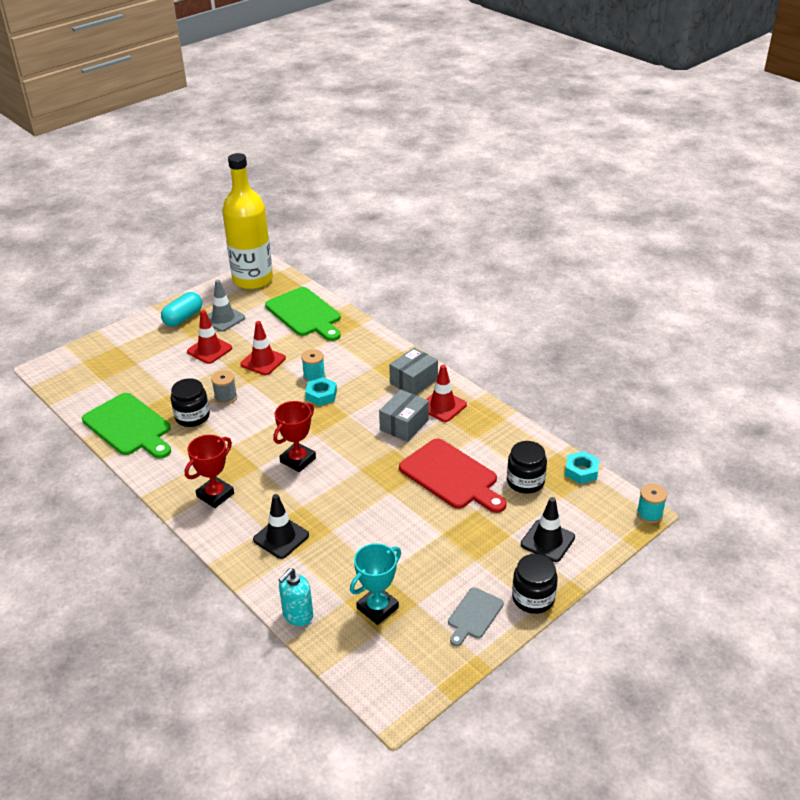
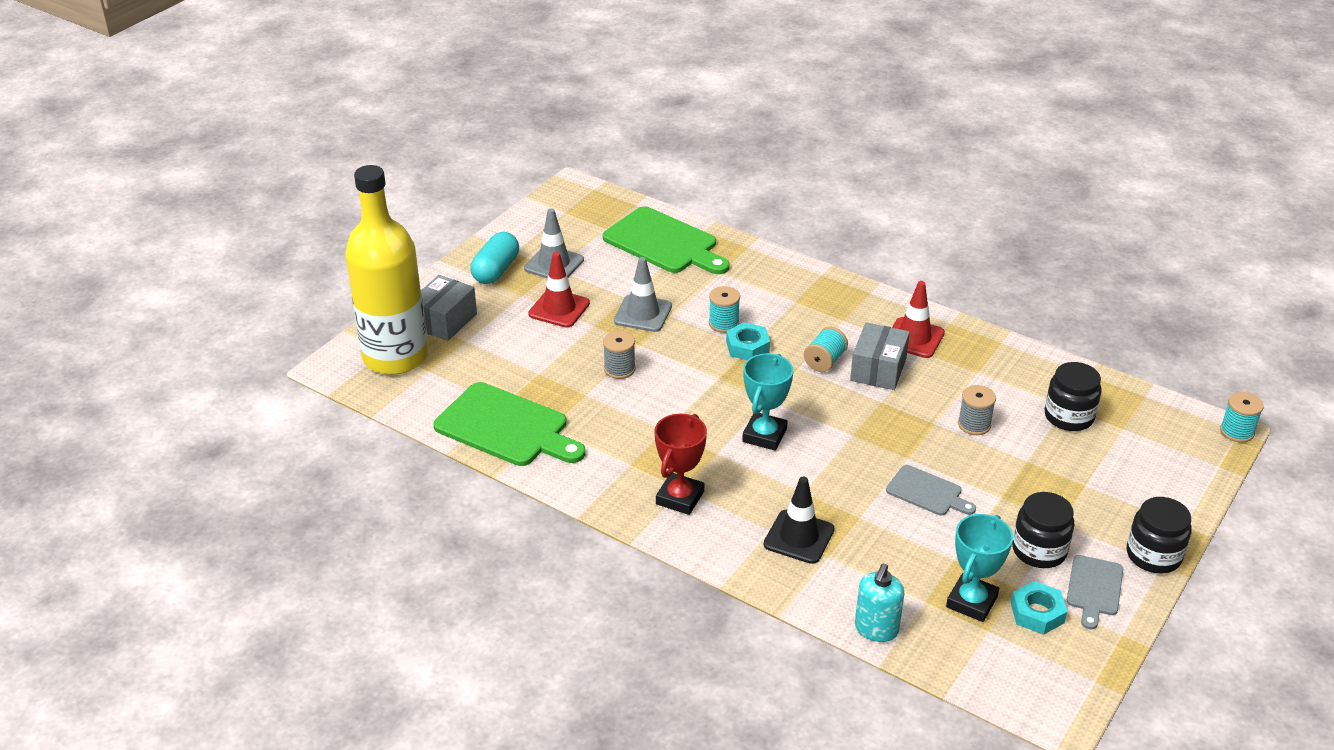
camera: 15 degrees left, 0 degrees up
(192, 417) = (588, 401): black jar -> black jar (1039, 550)
(253, 280) = (564, 206): yellow bottle -> yellow bottle (395, 357)
(263, 361) = (643, 314): red traffic cone -> grey traffic cone
(298, 460) = (764, 435): red trophy -> turquoise trophy
(369, 413) = (824, 361): none -> turquoise spool
(390, 520) = (927, 492): none -> grey cutting board
(414, 381) = (859, 312): grey box -> grey box (445, 321)
(451, 476) = (974, 424): red cutting board -> grey spool
(547, 541) = (1134, 484): black traffic cone -> none
(581, 471) = (1129, 393): turquoise nut -> turquoise nut (1037, 613)

